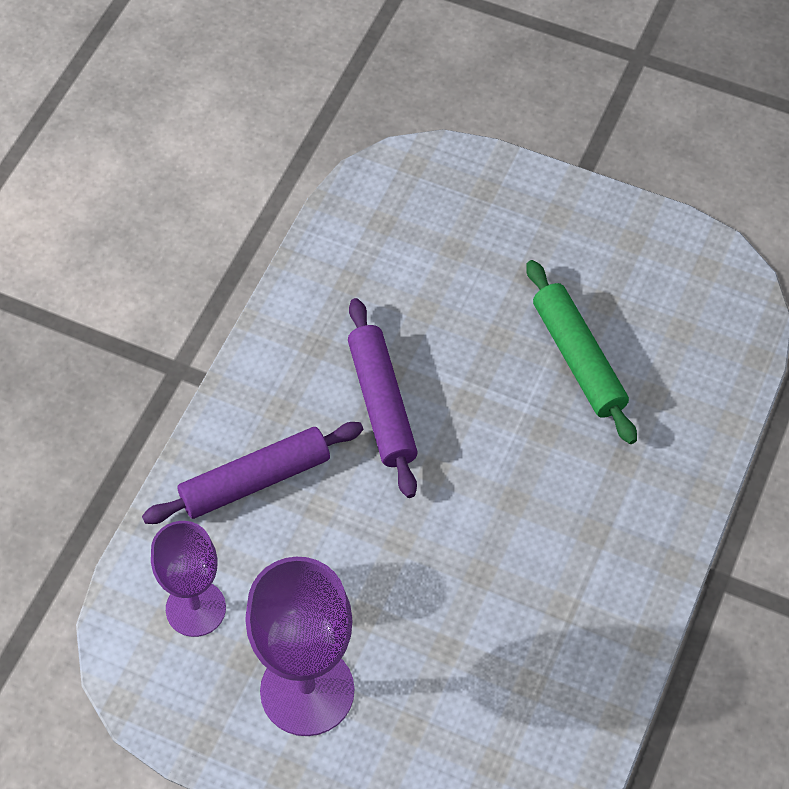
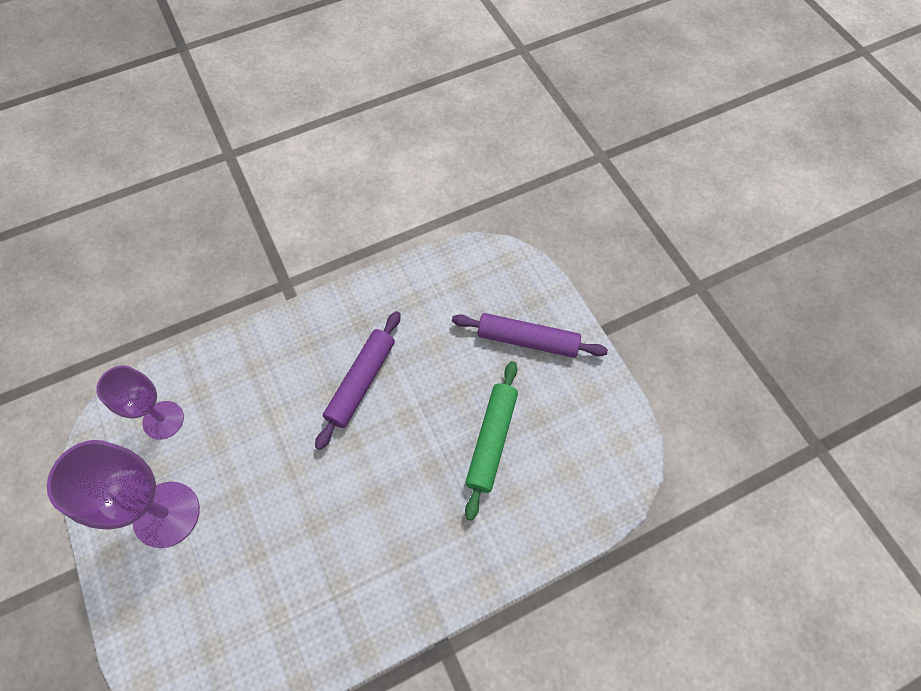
camera: 40 degrees right, 5 degrees up
(255, 480) = (259, 373): purple rolling pin -> purple rolling pin (527, 340)

